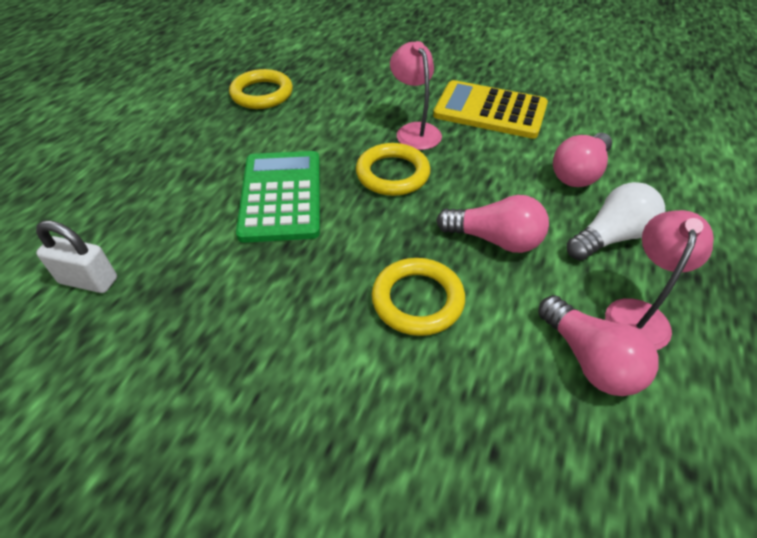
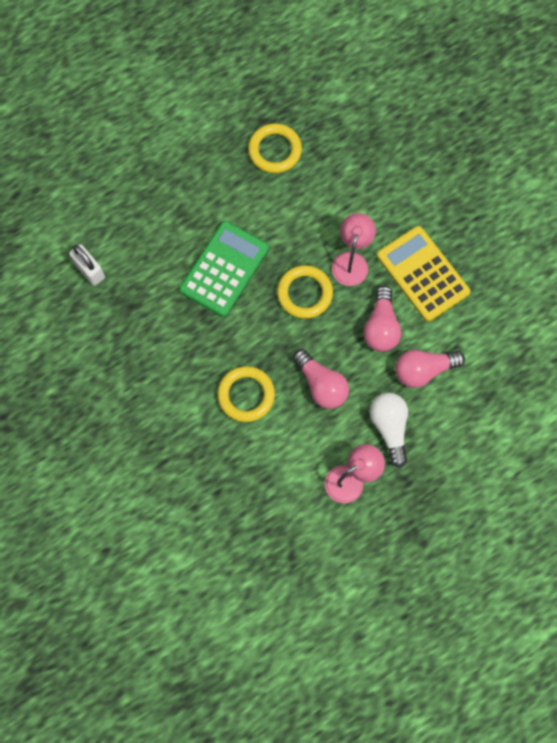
camera: 35 degrees right, 25 degrees up
(590, 360) = (300, 484): pink light bulb -> pink light bulb (381, 327)
(610, 237) = (389, 427): white light bulb -> white light bulb turned 105 degrees counterclockwise

